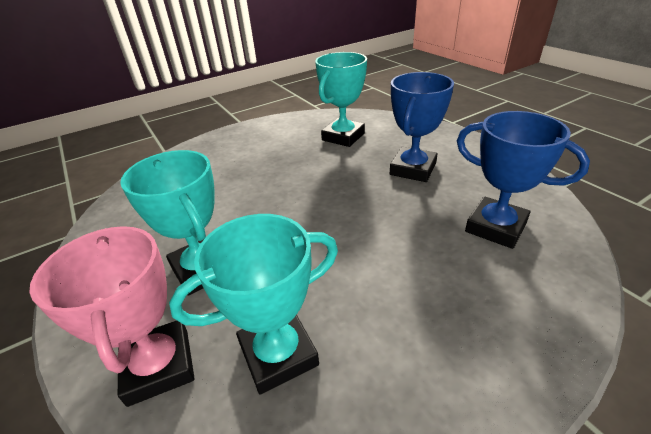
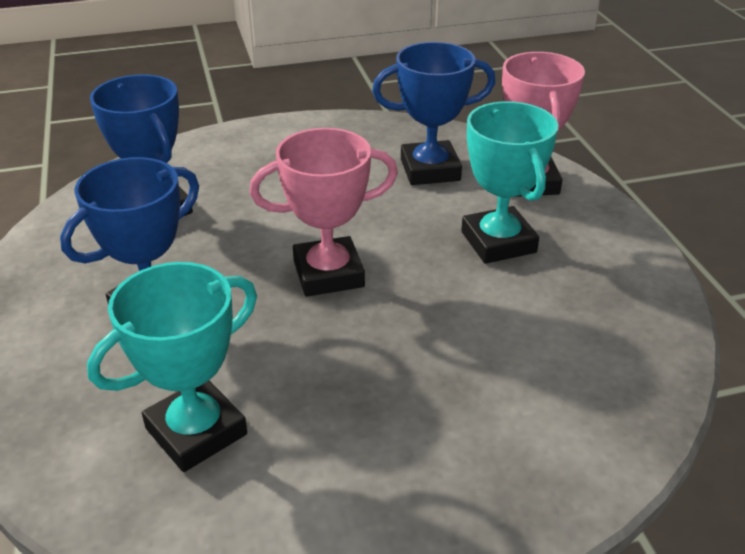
camera: 165 degrees left, 0 degrees up
(278, 354) = (430, 170): turquoise trophy -> blue trophy
(326, 211) = (328, 274): none -> pink trophy

